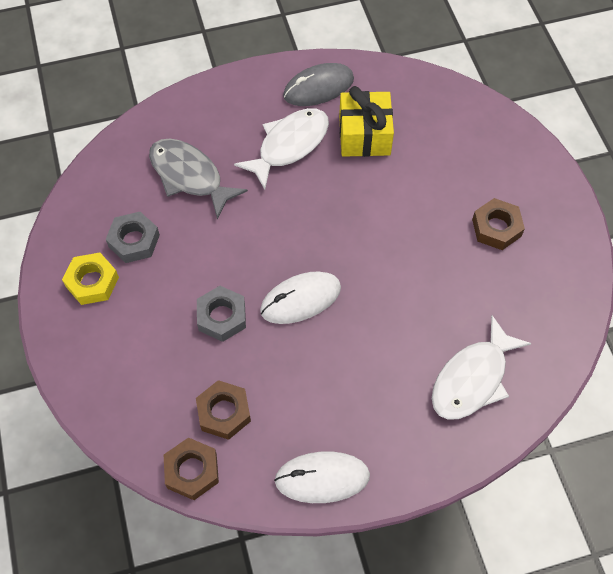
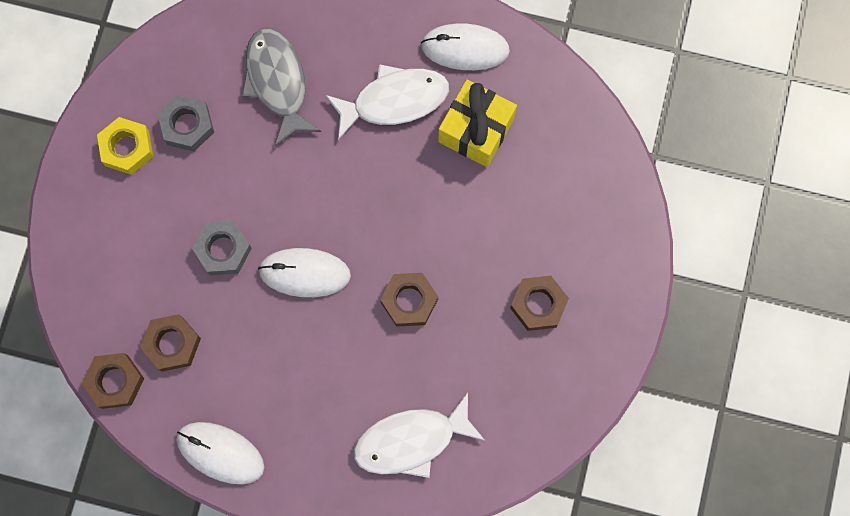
camera: 30 degrees right, 15 degrees up
(318, 87) = (465, 48): grey mouse -> white mouse
(397, 276) = (409, 301): none -> brown nut

